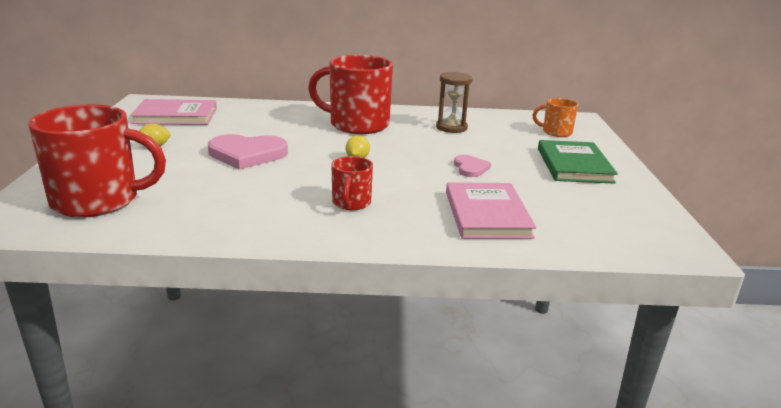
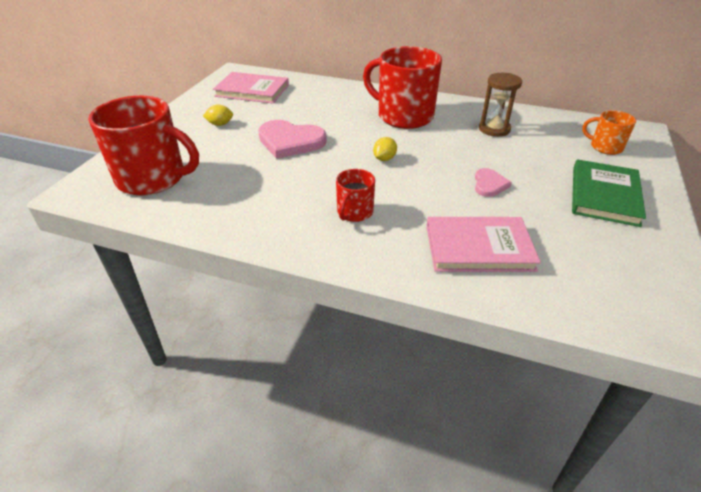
camera: 20 degrees right, 15 degrees up
(487, 214) = (478, 247): pink book -> pink book turned 75 degrees clockwise

